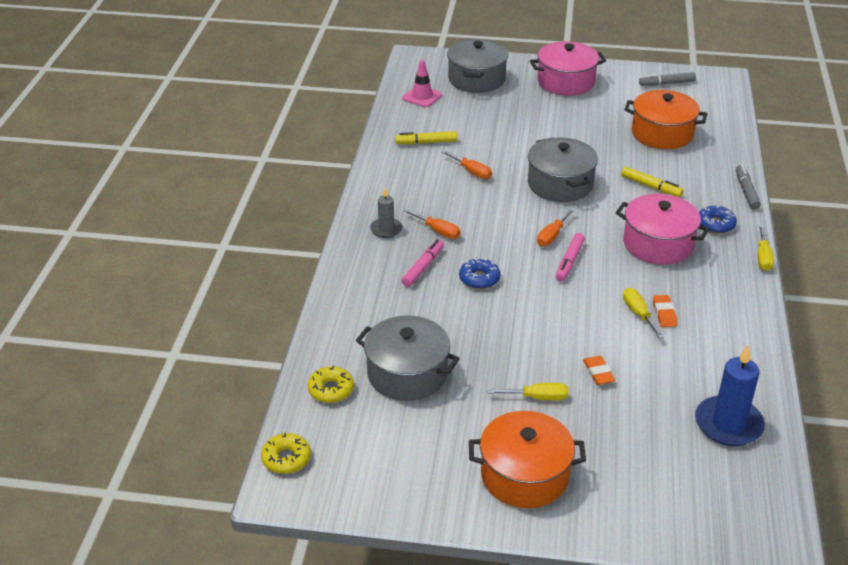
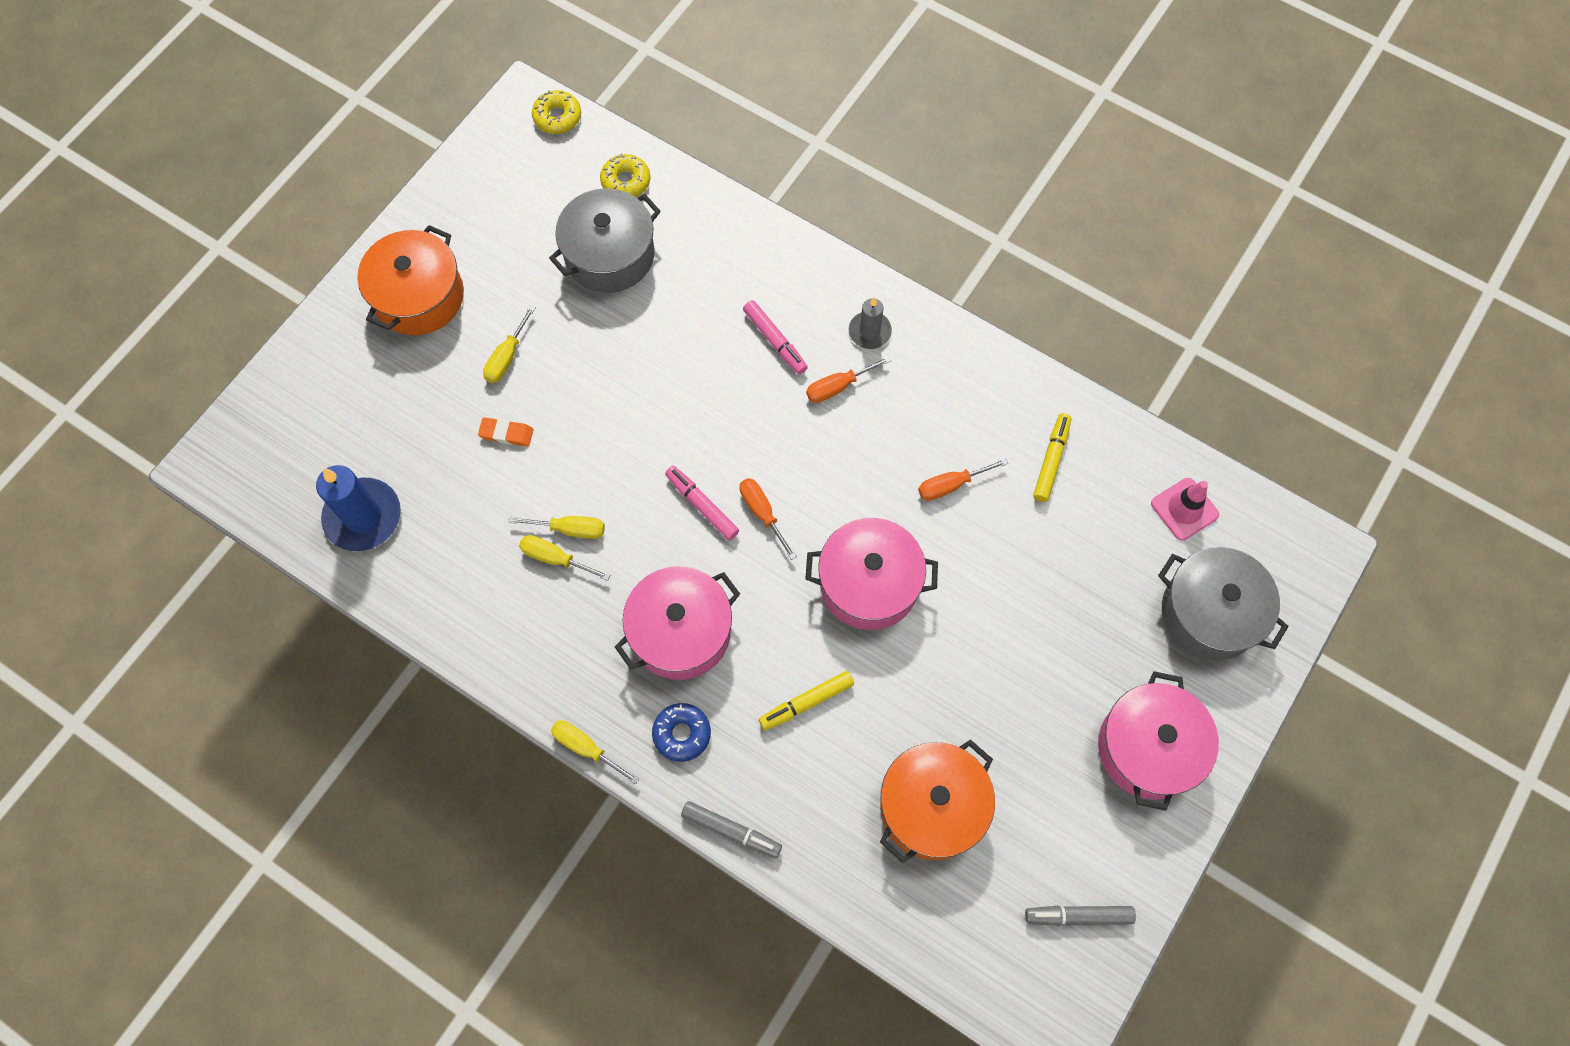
camera: 115 degrees right, 30 degrees up
(479, 279) = (723, 391): blue donut -> none
(560, 184) = (869, 583): grey pot -> pink pot
(664, 313) = (555, 558): orange eraser -> yellow screwdriver
(667, 83) = (1079, 916): grey marker -> grey marker turned 105 degrees counterclockwise

